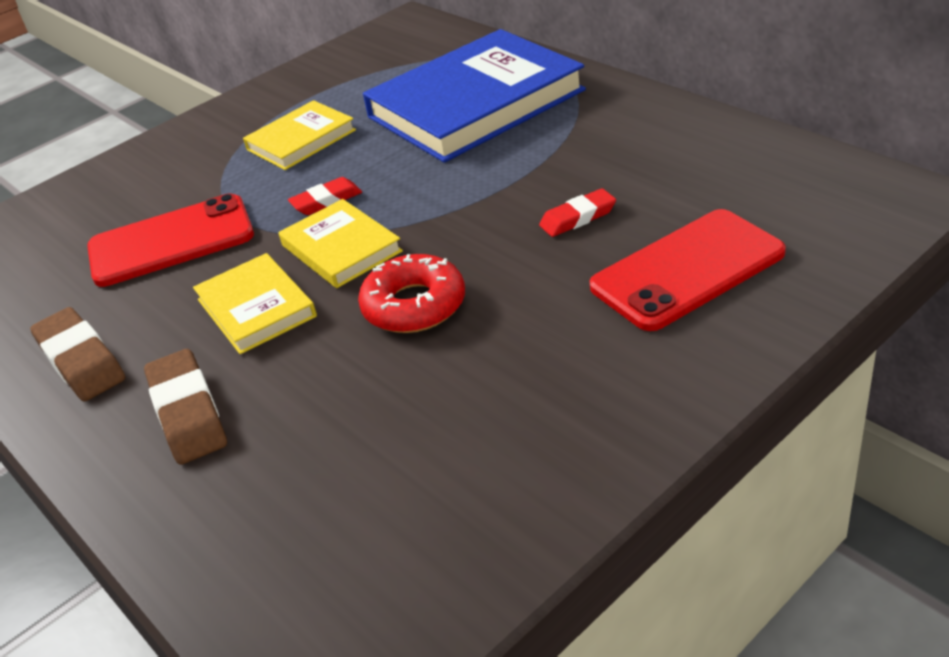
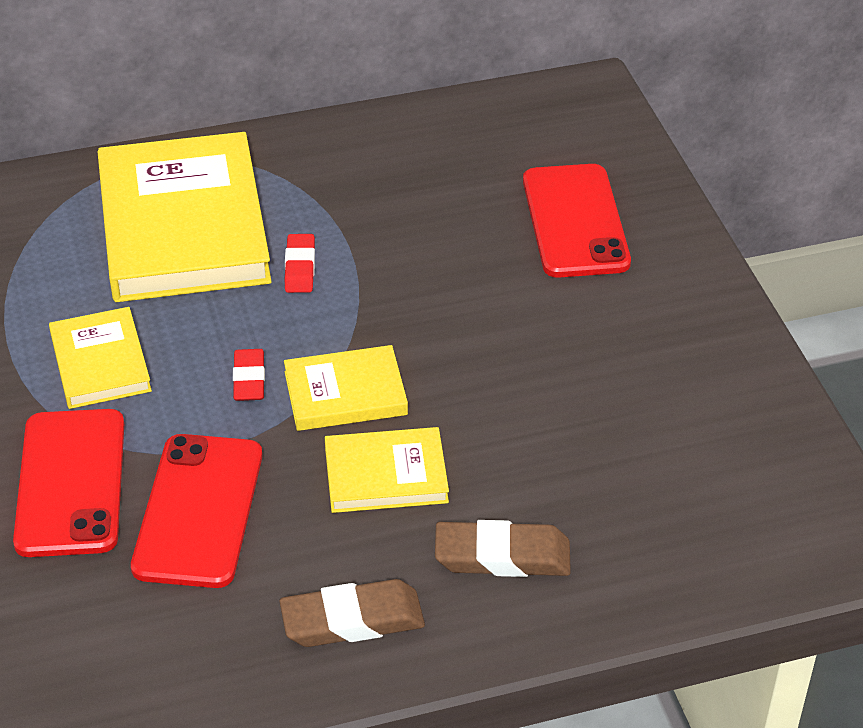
camera: 70 degrees left, 5 degrees up
(174, 182) = (71, 483): none -> red phone
(414, 305) = (479, 376): red donut -> none
(475, 104) = (183, 226): blue book -> yellow book
(578, 218) = (449, 243): red eraser -> red eraser (300, 267)

